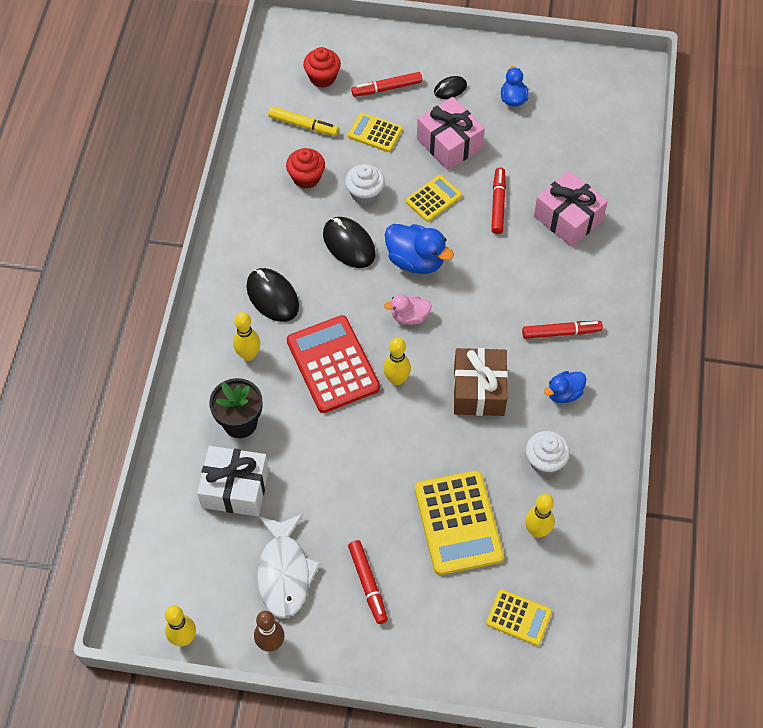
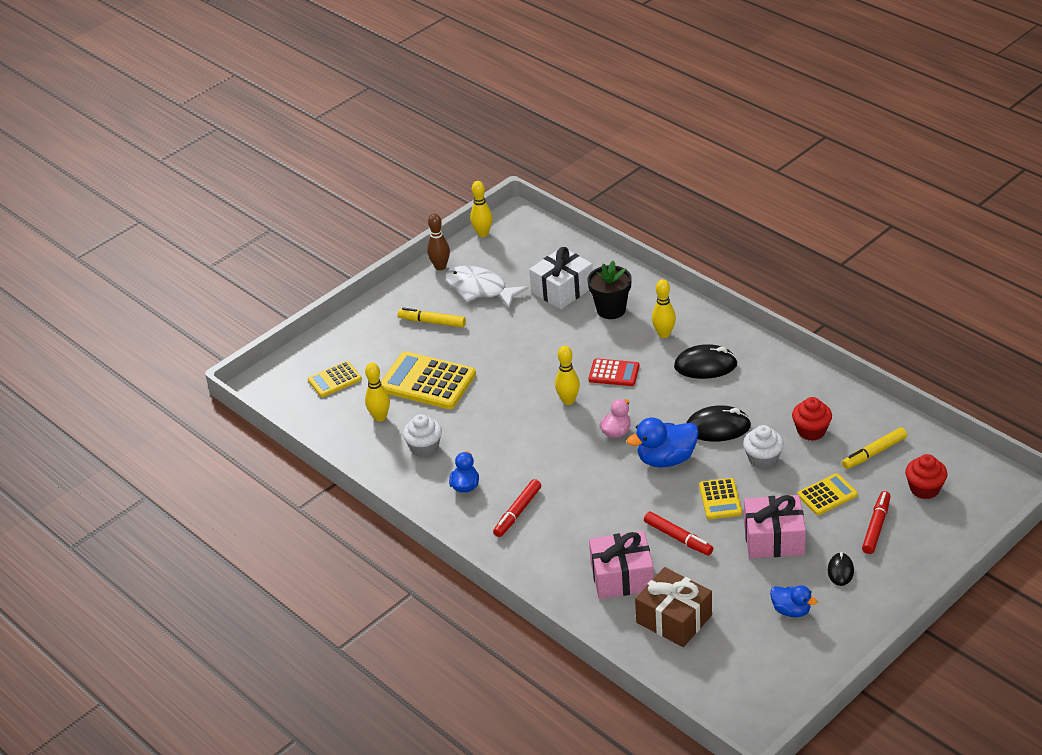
camera: 130 degrees right, 20 degrees down
(333, 364) = (614, 373): red calculator -> red calculator, size x0.56
(368, 584) = (432, 322): red marker -> yellow marker
(478, 390) = (515, 440): brown gift -> brown gift (674, 619)

